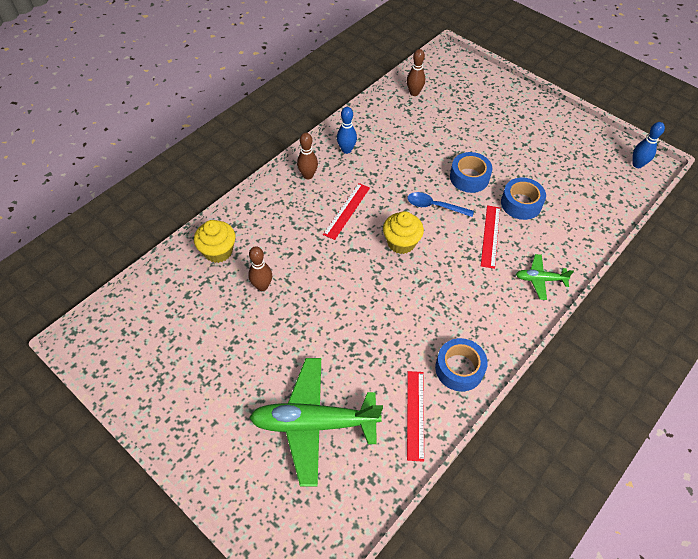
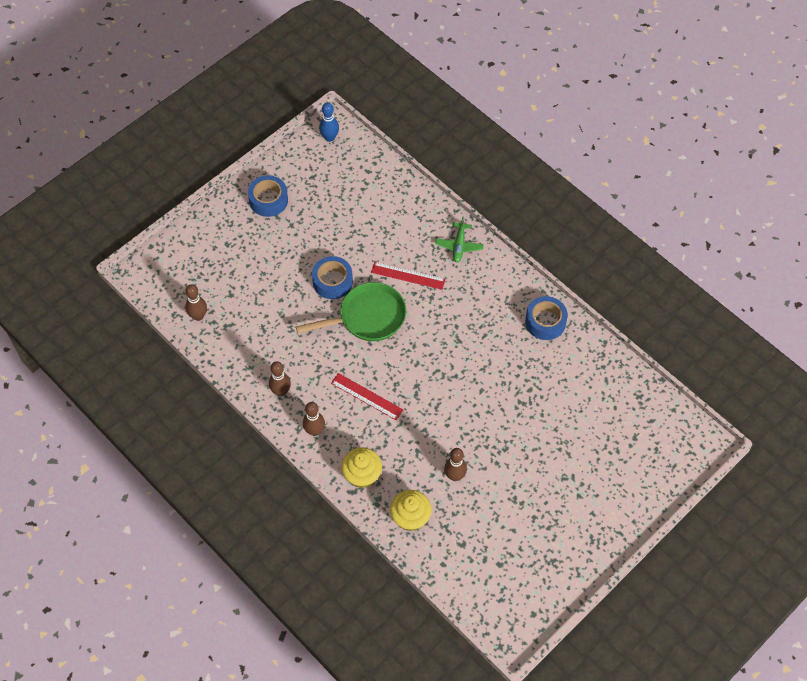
camera: 85 degrees left, 5 degrees up
(314, 423) = (593, 435): green plane -> none
(346, 150) = (281, 391): blue bowling pin -> brown bowling pin
(401, 243) = (410, 351): yellow cupcake -> yellow cupcake (362, 475)
(415, 414) = (585, 359): red ruler -> none
(434, 206) = (367, 317): blue spoon -> green pan
(521, 203) = (370, 243): blue tape -> blue tape (268, 200)

